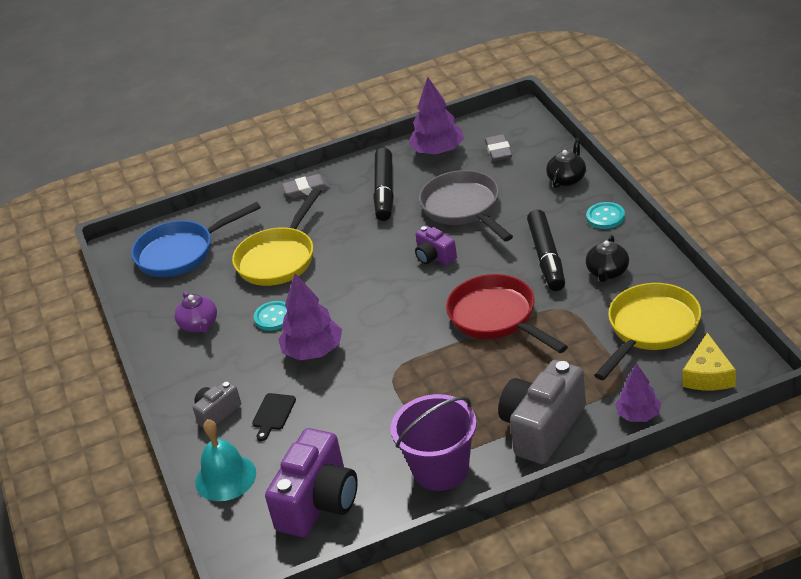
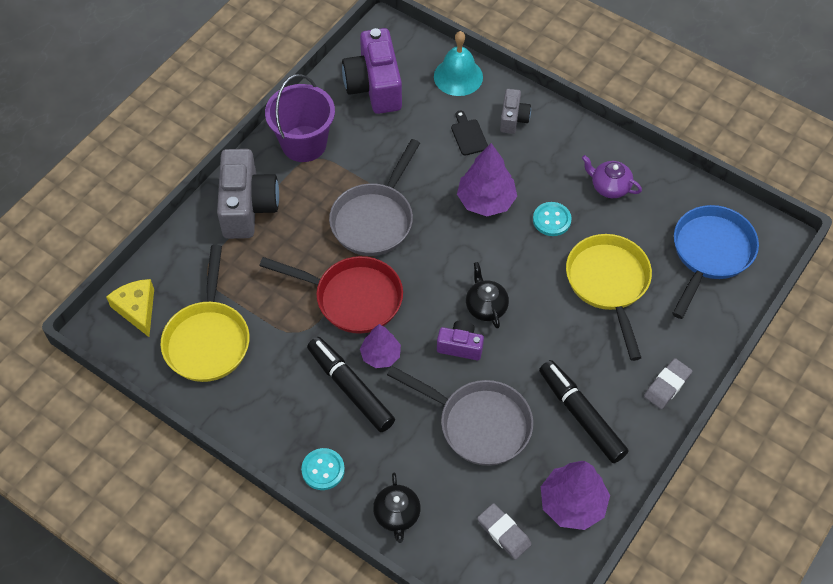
camera: 140 degrees right, 20 degrees up
(426, 372) = (375, 219): none -> grey pan
(607, 272) = (281, 392): black teapot -> black teapot (486, 306)
(638, 415) = (178, 248): purple tree -> purple tree (380, 355)

